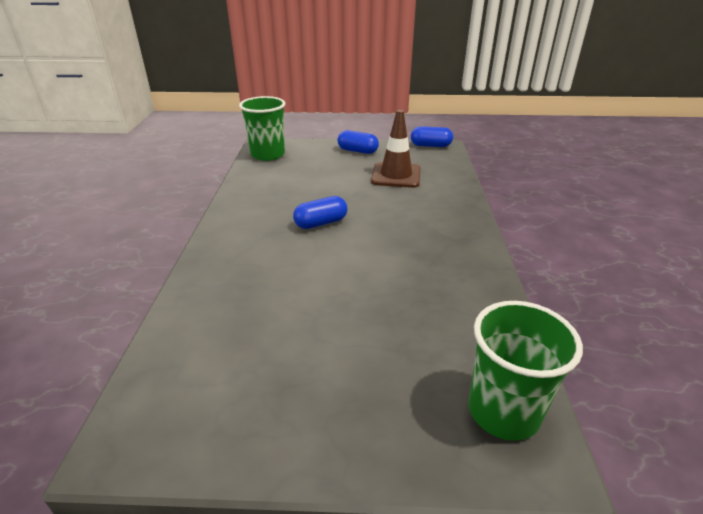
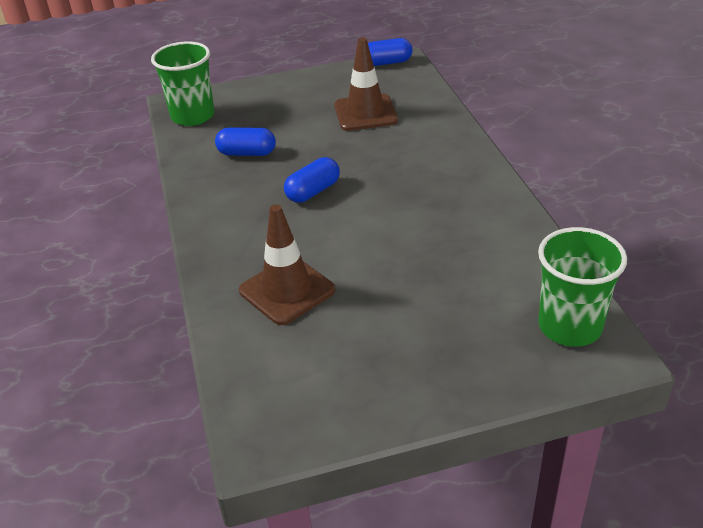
camera: 15 degrees left, 5 degrees up
(248, 298) = (287, 290): none -> brown traffic cone
(357, 151) = (302, 88): blue capsule -> blue capsule (247, 153)

